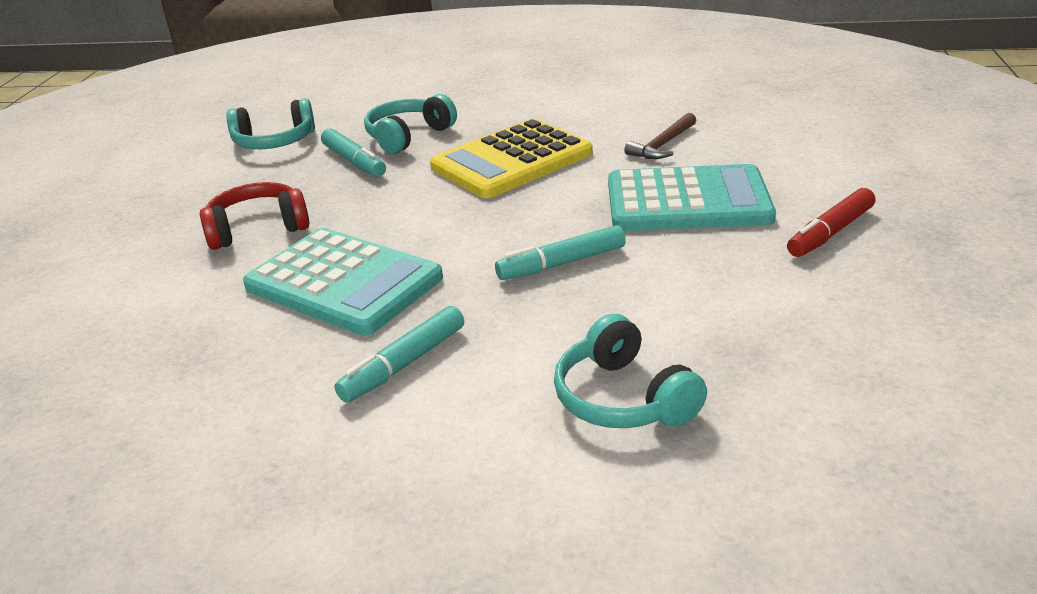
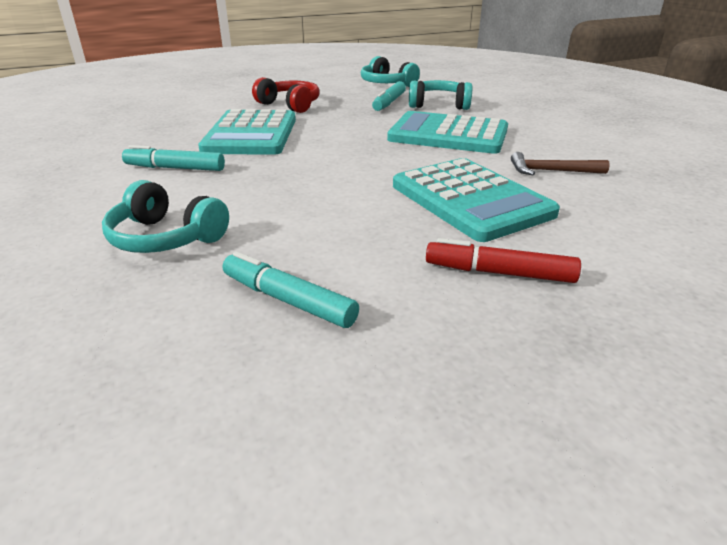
camera: 55 degrees right, 0 degrees up
(511, 161) = (448, 135): yellow calculator -> turquoise calculator
(561, 263) = (326, 180): turquoise marker -> turquoise marker (288, 300)
(623, 398) = (166, 238): turquoise headphones -> turquoise headphones turned 90 degrees counterclockwise

